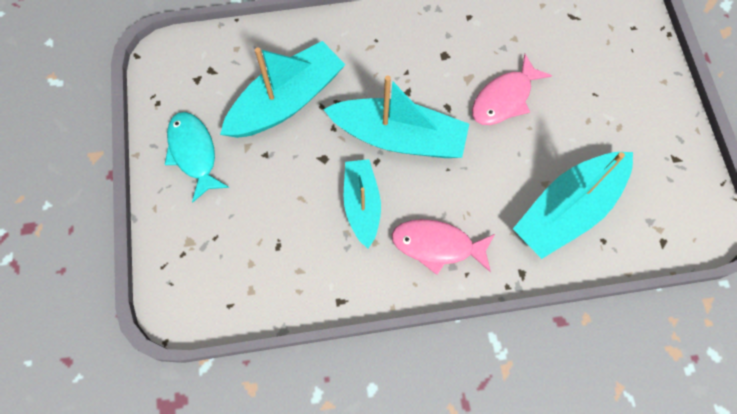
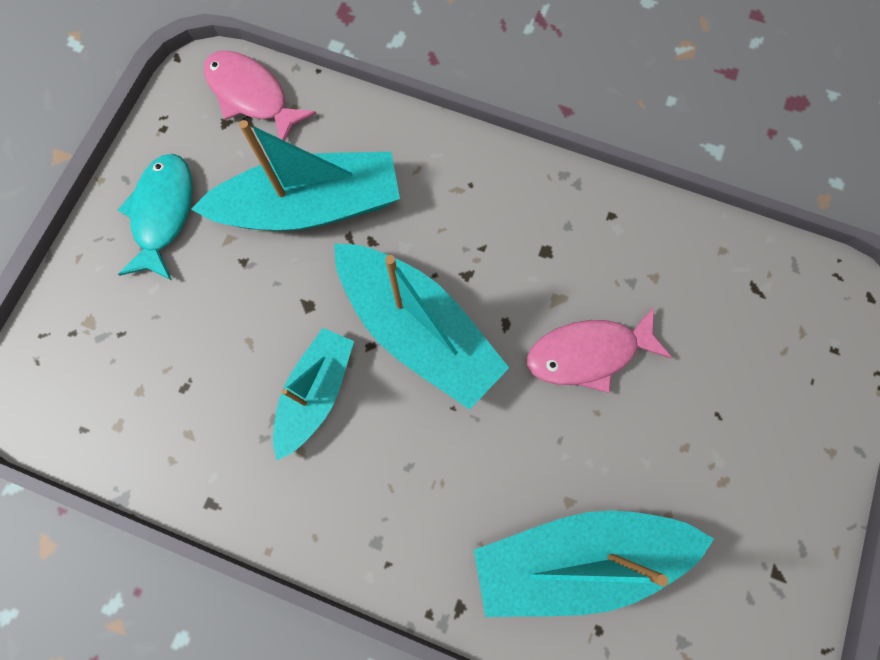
camera: 30 degrees right, 5 degrees up
(437, 245) = (374, 503): pink fish -> pink fish (252, 96)

